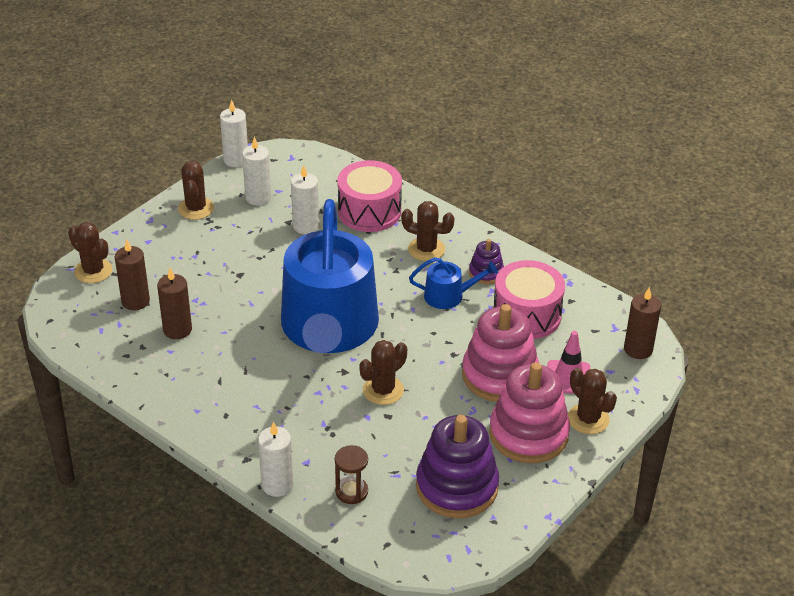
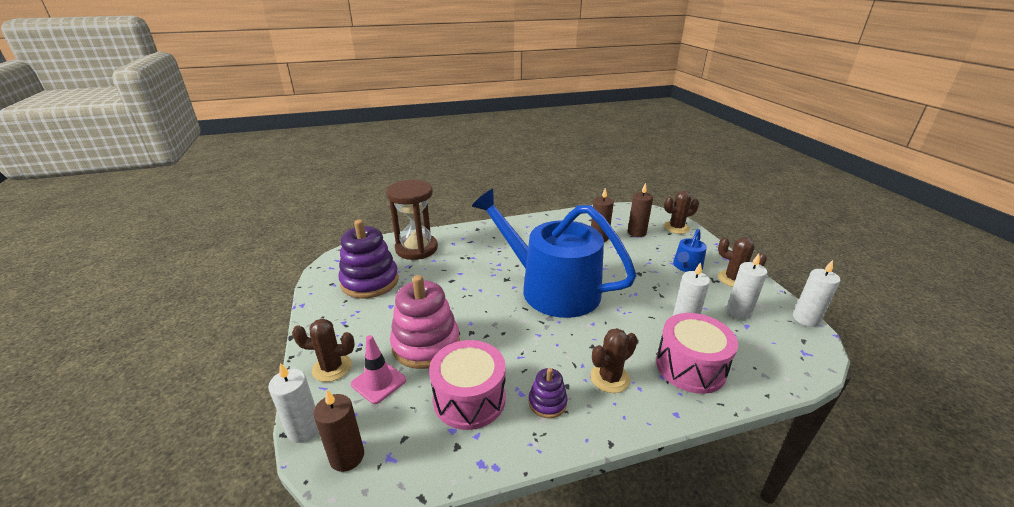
camera: 125 degrees right, 10 degrees down
(277, 485) = (450, 231): white candle -> white candle (304, 429)
(351, 491) = (416, 248): brown hourglass -> brown hourglass, size x2.08
(383, 390) = (473, 287): brown cactus -> none
(449, 296) = (536, 361): blue watering can -> blue watering can (686, 266)
(528, 434) = (362, 329): pink stacking toy -> none

